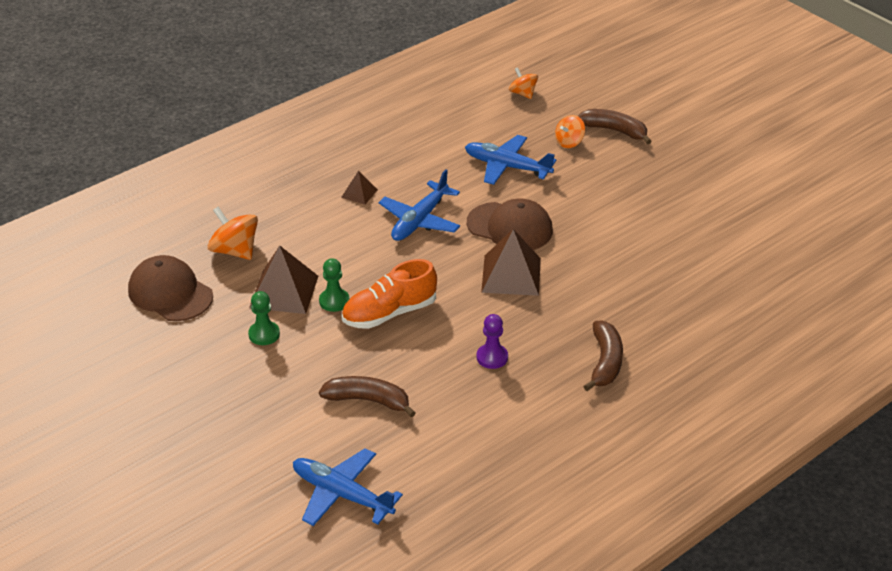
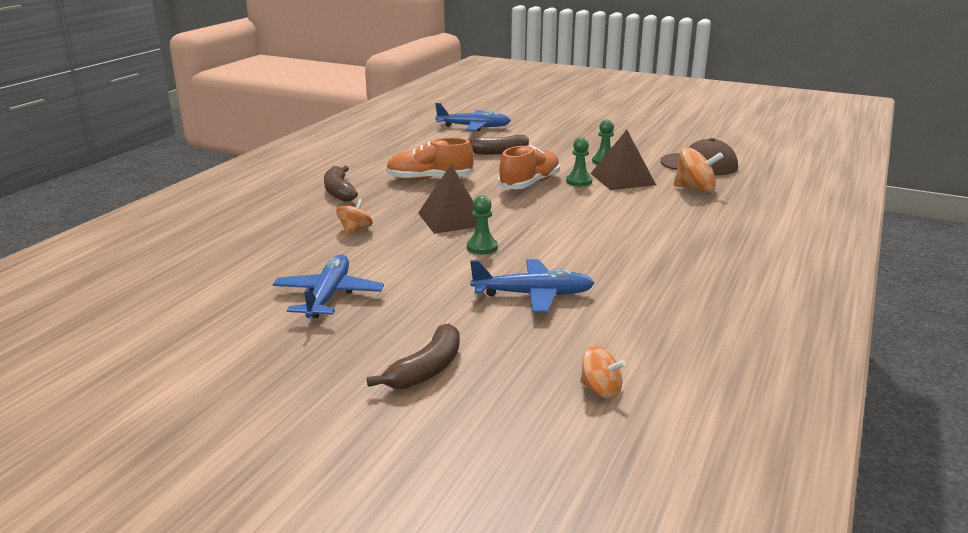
camera: 155 degrees right, 15 degrees down
(359, 193) = (655, 241): brown pyramid -> none
(420, 220) = (573, 235): blue plane -> blue plane (328, 296)
(492, 357) = (429, 179): purple pawn -> orange shoe
(510, 227) = (482, 247): brown cap -> green pawn
(569, 142) = (480, 339): orange spinning top -> orange spinning top (355, 230)
(615, 131) = (426, 369): brown banana -> brown banana turned 60 degrees counterclockwise

